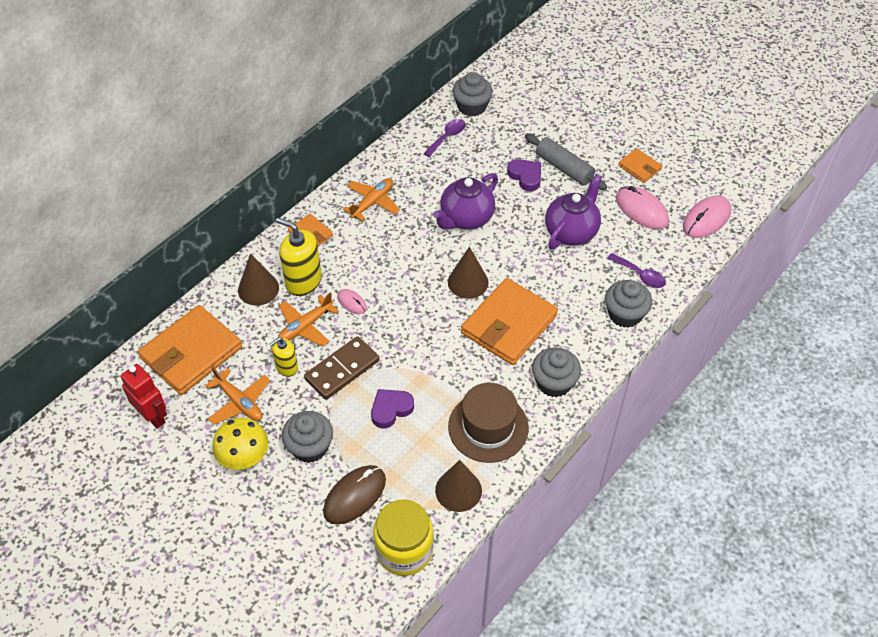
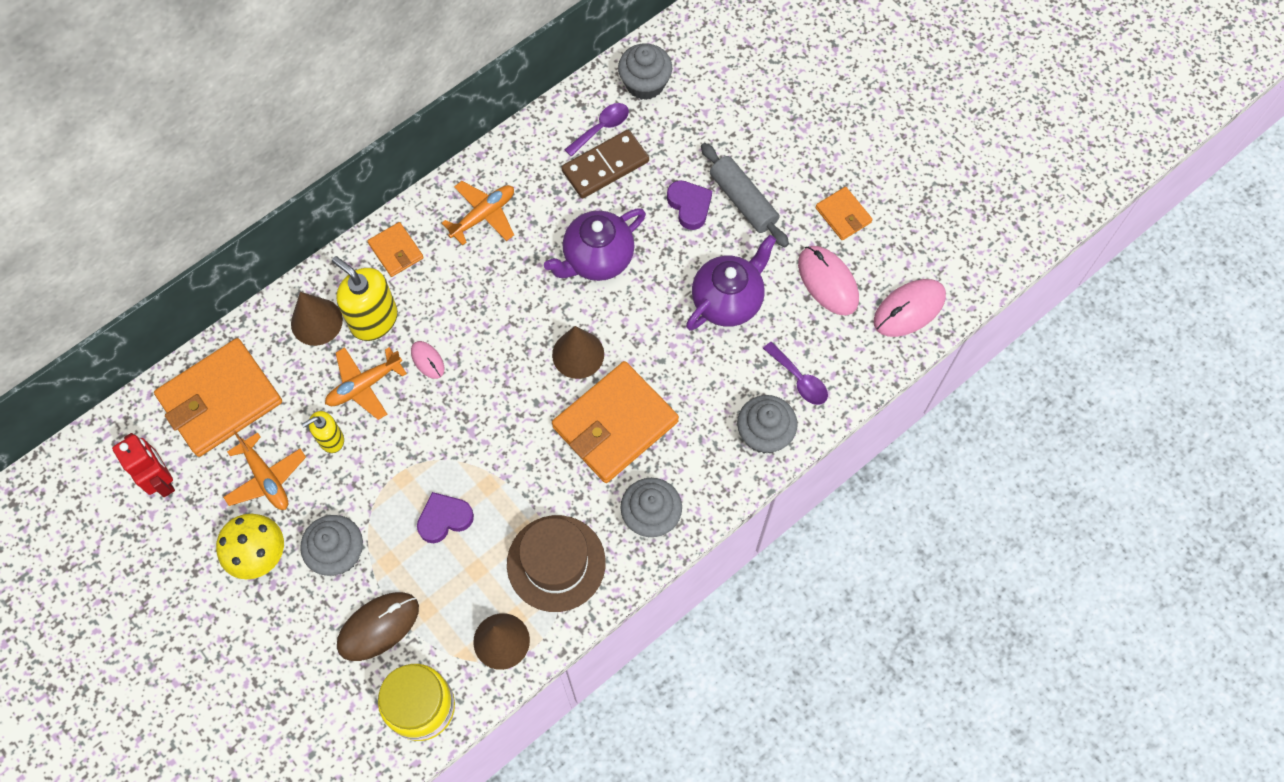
camera: 10 degrees right, 15 degrees up
(342, 370) = (397, 454): brown domino -> brown domino (605, 166)

